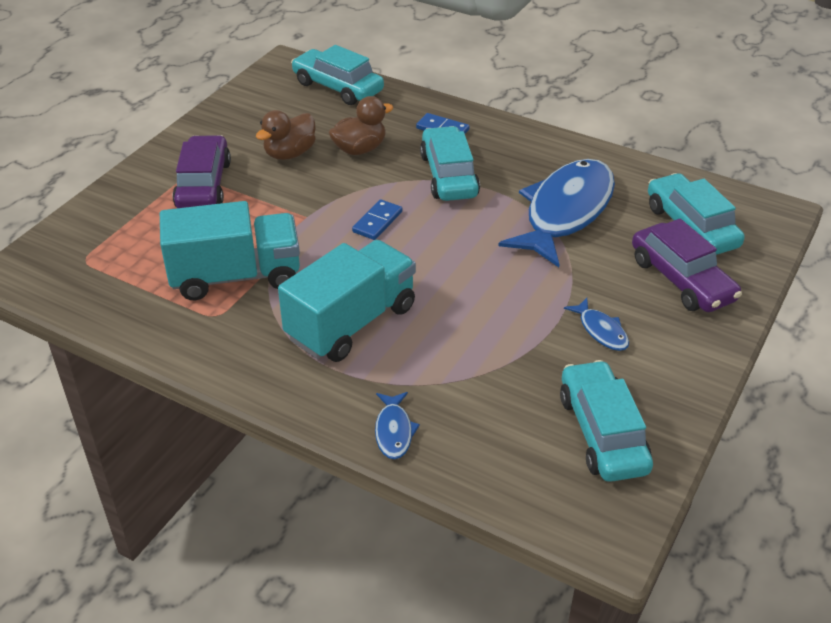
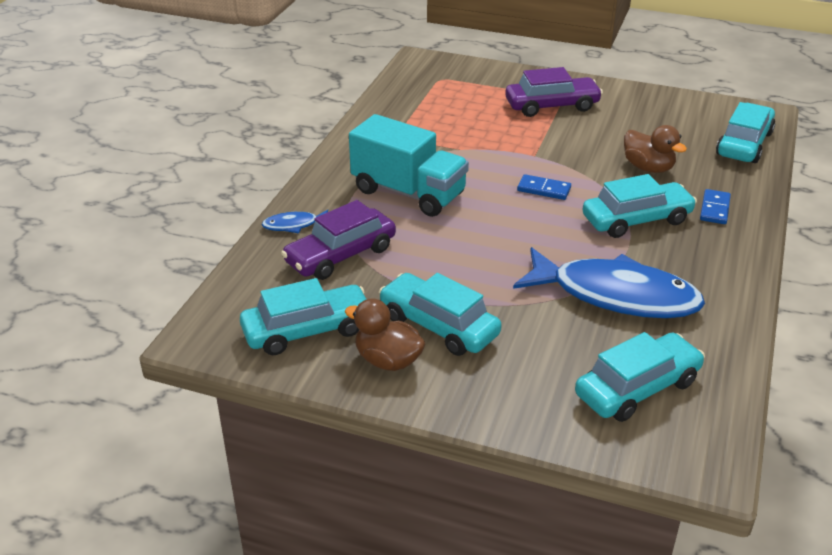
camera: 80 degrees right, 5 degrees down
(236, 276) = (445, 137): turquoise truck -> none
(290, 153) = (618, 135): brown duck -> brown duck (388, 360)
(601, 331) = (439, 325): blue fish -> turquoise car
(681, 280) = (537, 380): purple car -> purple car (340, 255)

